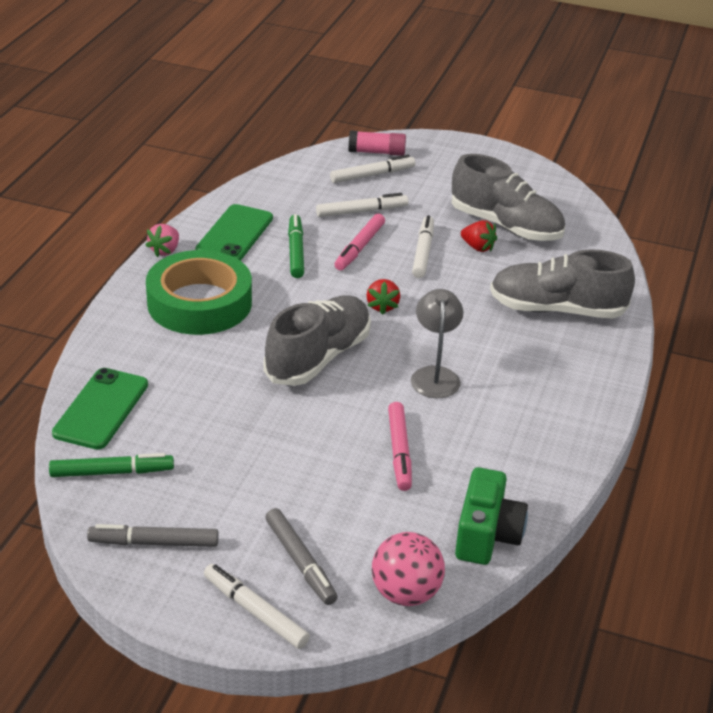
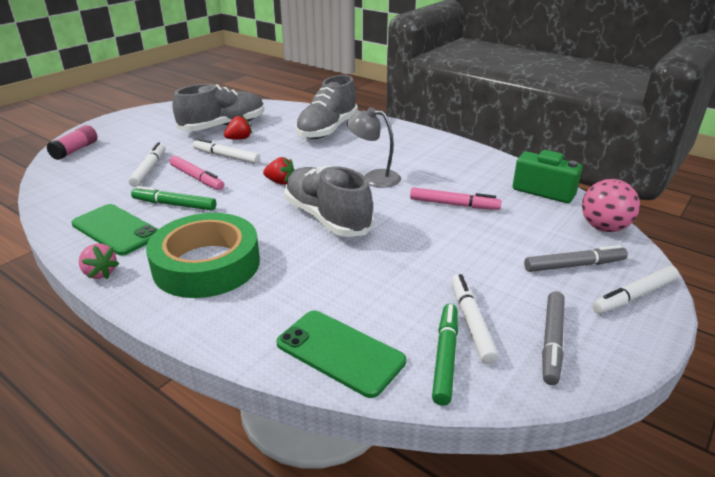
camera: 70 degrees left, 5 degrees down
(372, 175) = (105, 157): white marker -> white marker (471, 322)

